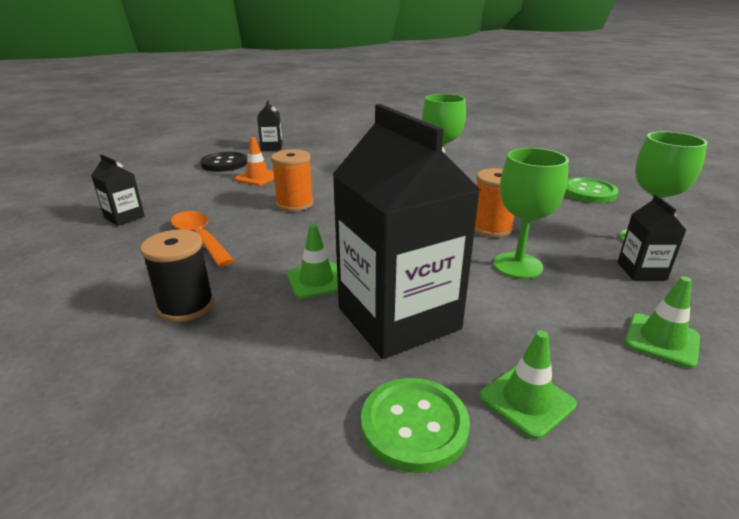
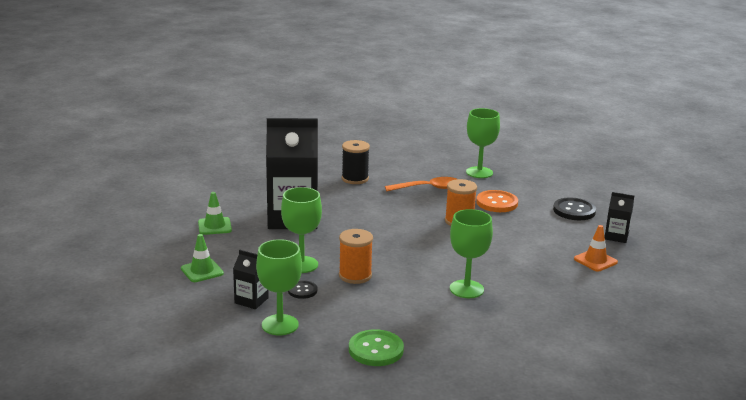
camera: 115 degrees right, 5 degrees down
(124, 217) = (479, 172): black carton -> green goblet
(226, 194) = (497, 203): none -> orange button
(257, 177) = (528, 218): orange traffic cone -> orange traffic cone (595, 260)
(316, 281) = (347, 208): green traffic cone -> none
(414, 425) = (231, 204): green button -> none
(567, 247) = (302, 290): none -> black button

